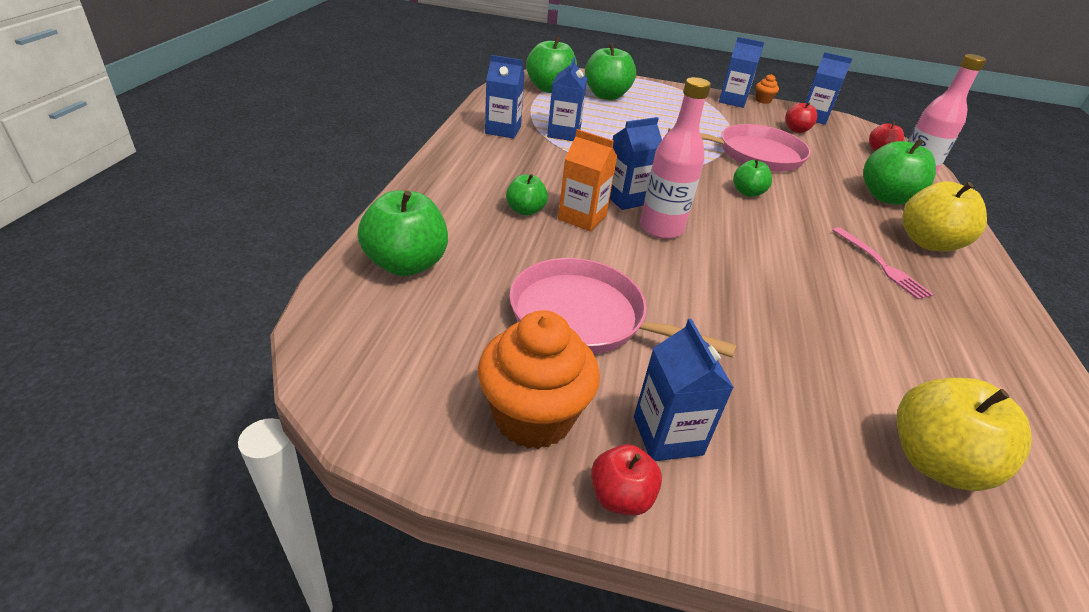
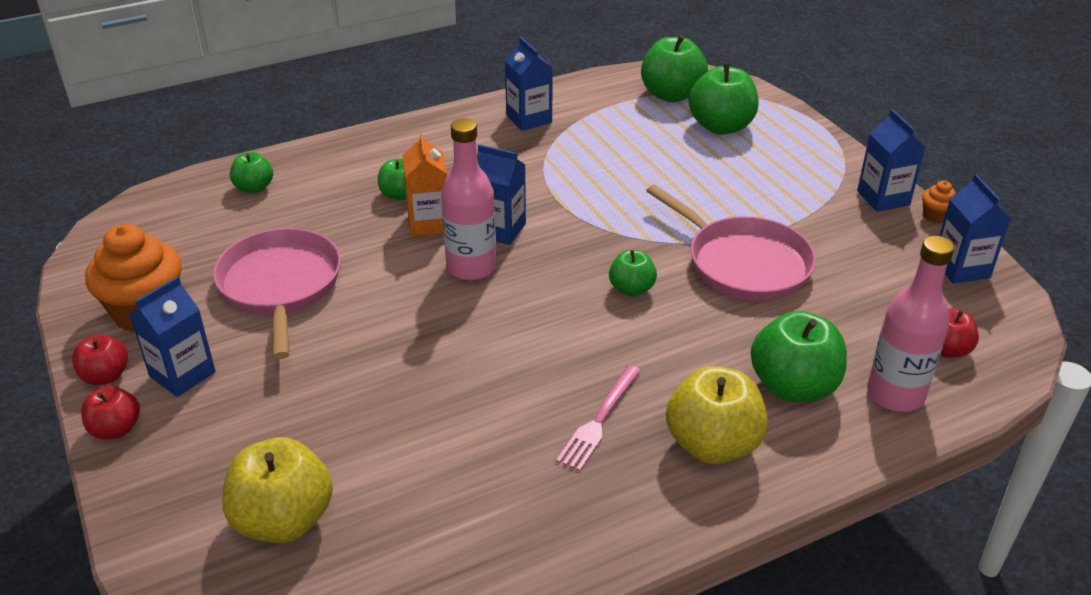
camera: 55 degrees right, 0 degrees up
(406, 264) = (254, 188): green apple -> green apple, size x0.57
(564, 133) = (579, 146): blue carton -> none
(796, 130) = (883, 268): red apple -> red apple (116, 429)

